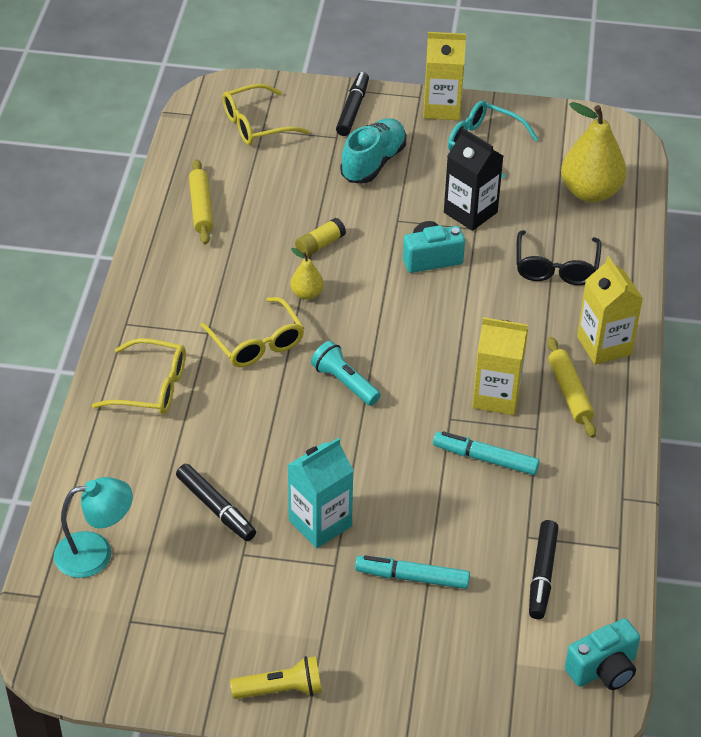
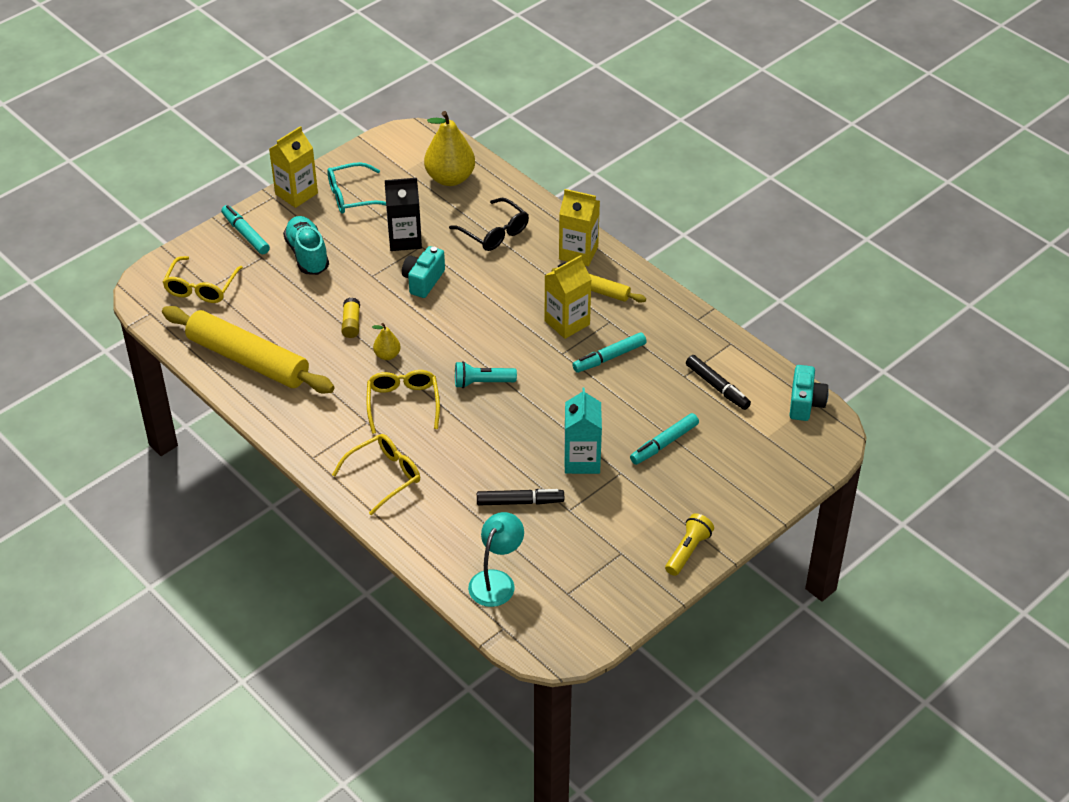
camera: 50 degrees left, 0 degrees up
(201, 208) = (248, 360): yellow rolling pin -> yellow rolling pin, size x1.99
(257, 343) = (403, 403): yellow glasses -> yellow glasses turned 105 degrees counterclockwise
(353, 109) = (245, 234): black marker -> turquoise marker

